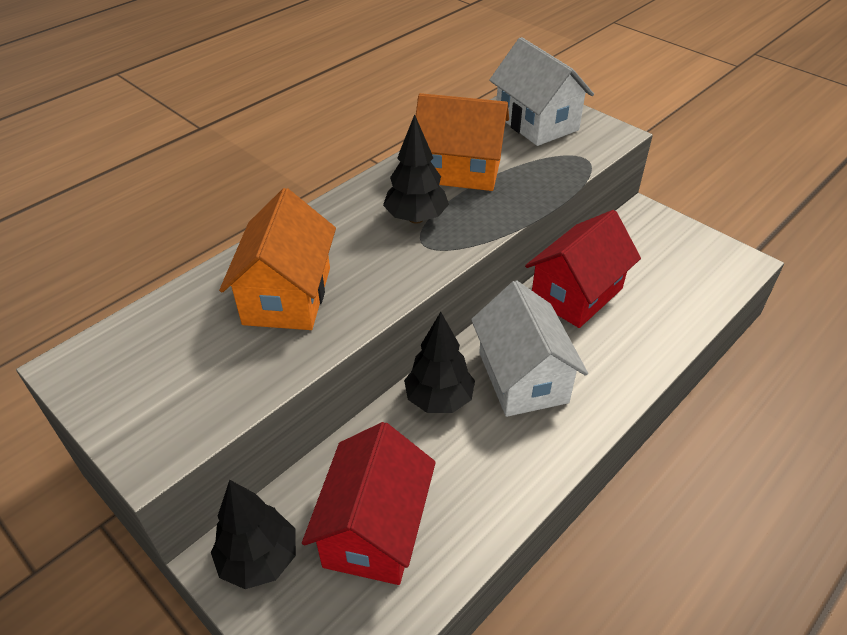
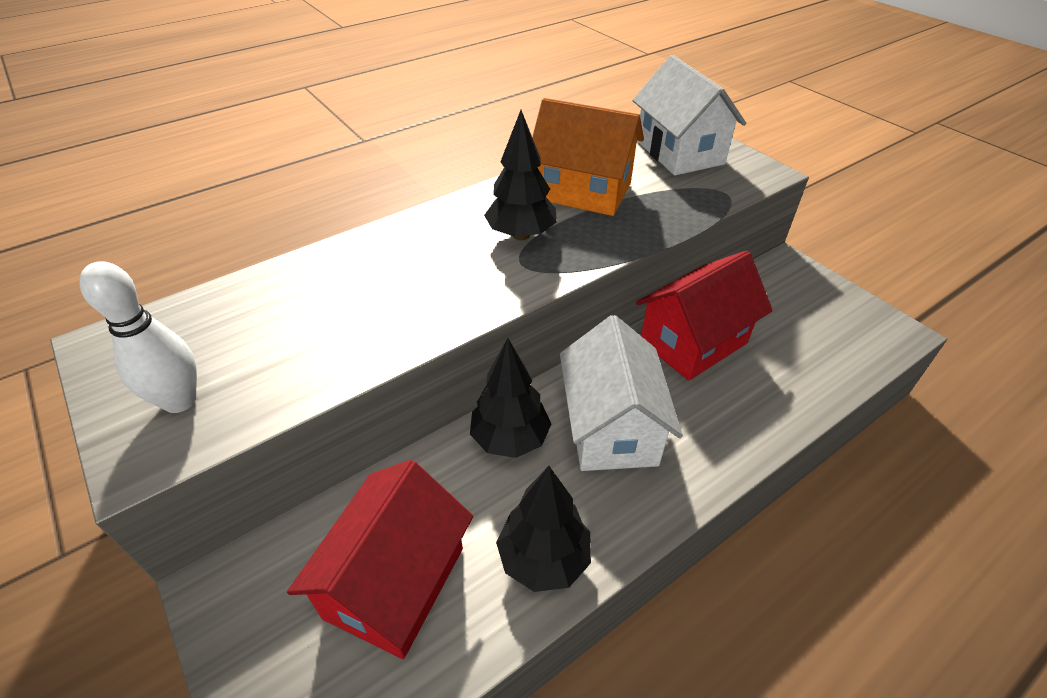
camera: 10 degrees right, 0 degrees up
(164, 404) = (180, 401): none -> white bowling pin
(259, 560) = (256, 595): black tree -> black tree (543, 559)
(287, 296) = (356, 299): orange house -> none

